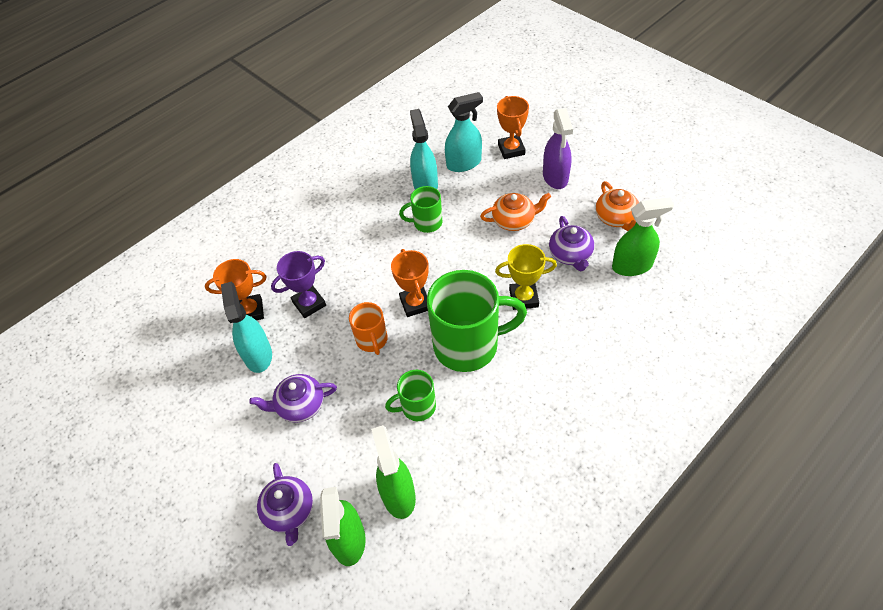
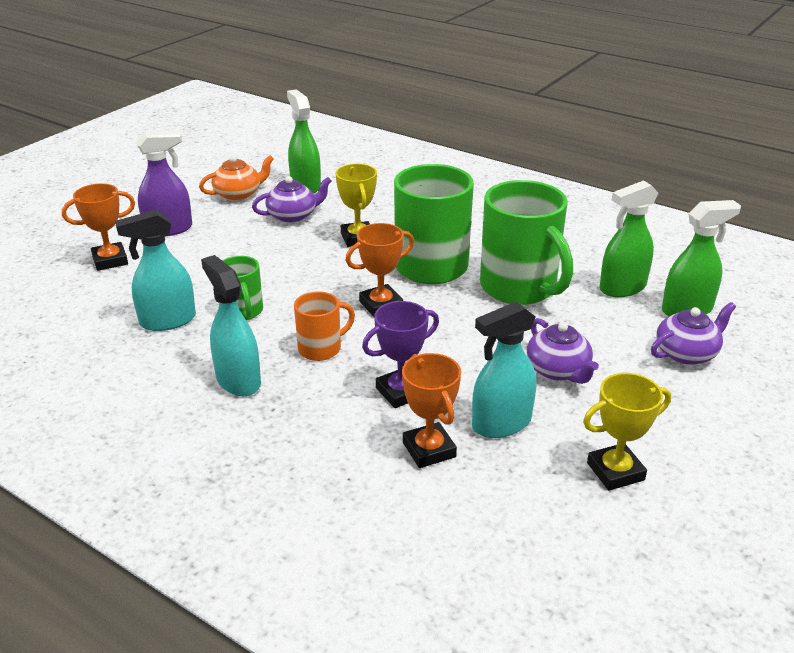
camera: 105 degrees left, 20 degrees down
(190, 409) = (615, 471): none -> yellow trophy
(309, 304) = (401, 392): purple trophy -> purple trophy turned 75 degrees counterclockwise
(372, 340) = (444, 329): orange mug -> orange mug (321, 348)
(417, 407) = (520, 288): green mug -> green mug, size x1.96
(464, 163) = (129, 293): turquoise spray bottle -> turquoise spray bottle (238, 380)
(514, 220) = (240, 250): orange teapot -> none

